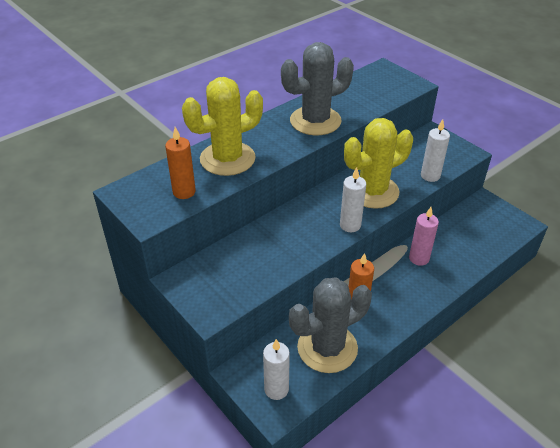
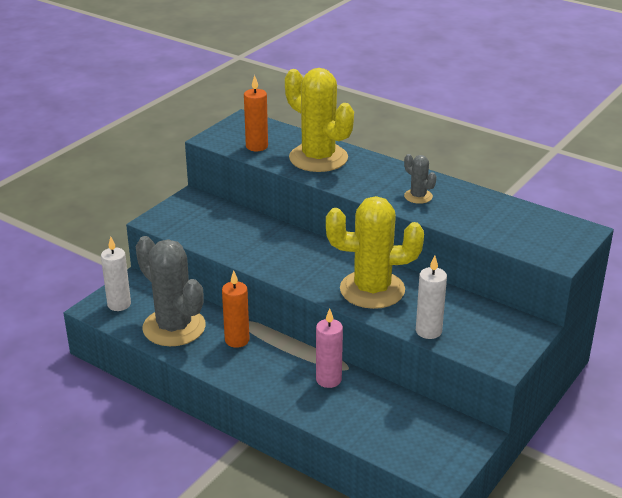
camera: 75 degrees right, 10 degrees down
(315, 121) = (418, 196): grey cactus -> grey cactus, size x0.45
(350, 225) = (305, 280): white candle -> none
(372, 191) = (372, 290): yellow cactus -> yellow cactus turned 45 degrees counterclockwise

